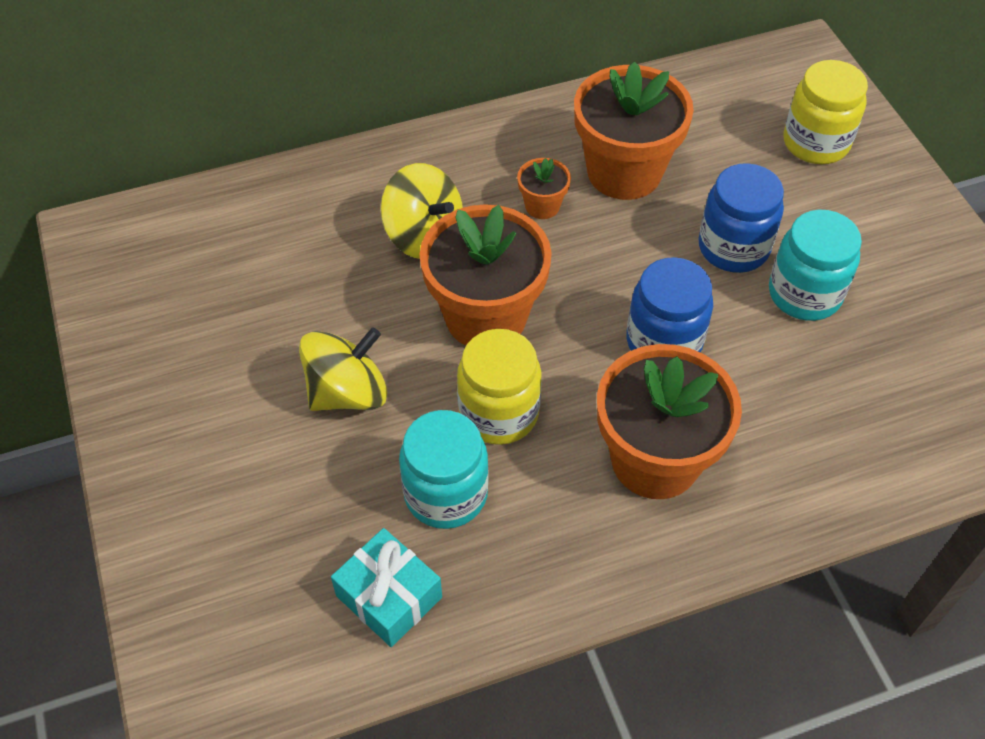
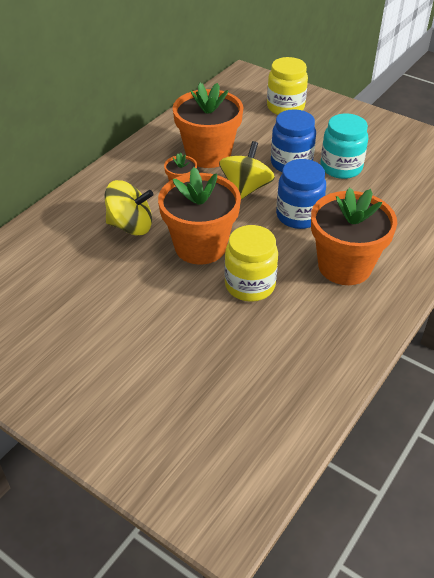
camera: 35 degrees left, 10 degrees down
(347, 392) = (159, 317): yellow spinning top -> yellow spinning top (246, 188)
(389, 596) = (277, 399): turquoise gift -> none
(446, 494) = (259, 335): turquoise jar -> none

